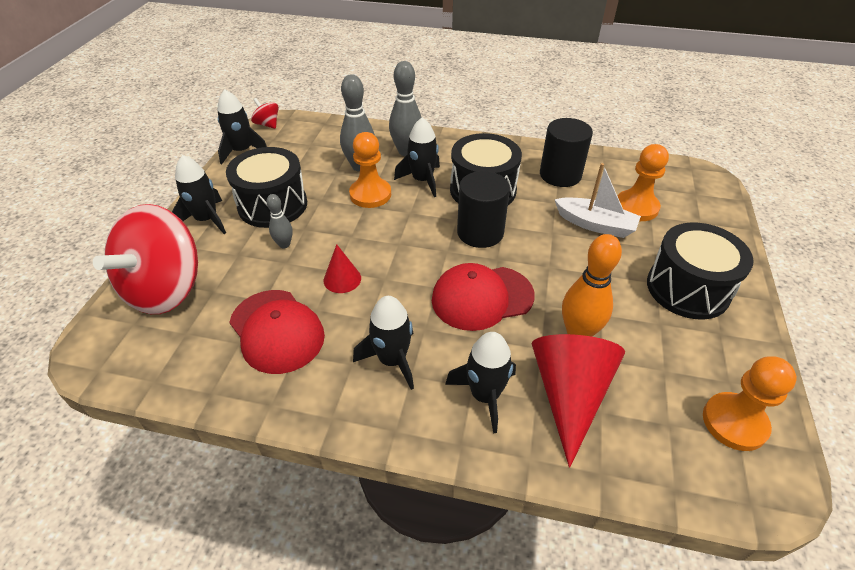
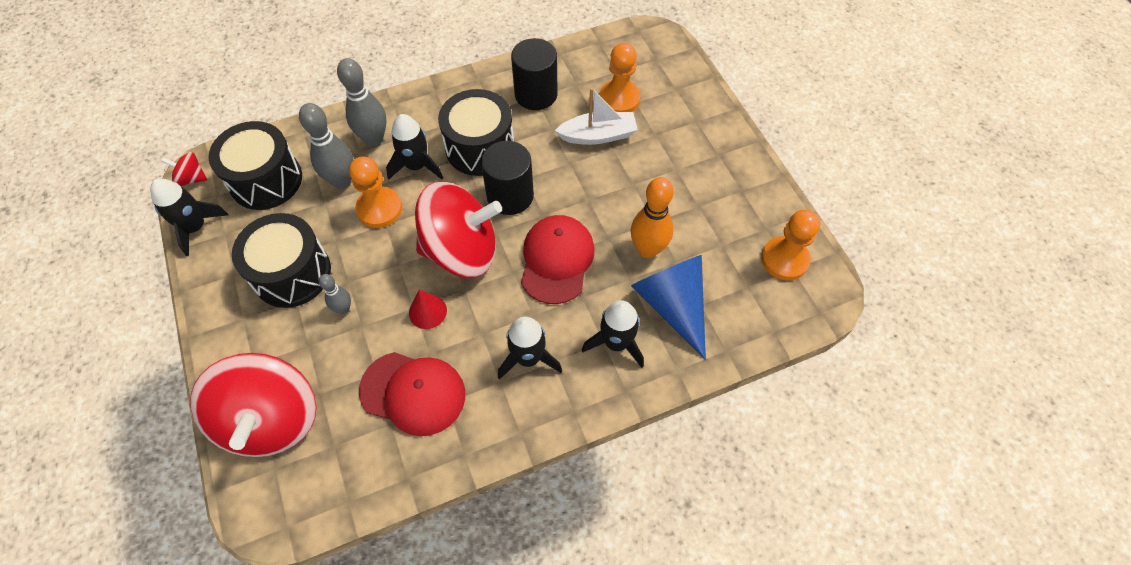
camera: 35 degrees left, 15 degrees up
(206, 219) = (238, 327): black rocket -> none
(407, 251) = (461, 250): none -> red spinning top
(482, 298) = (556, 260): red cap -> red cap turned 150 degrees clockwise
(569, 395) = (672, 305): red cone -> blue cone
(687, 288) = (700, 162): black drum -> black drum (266, 180)

